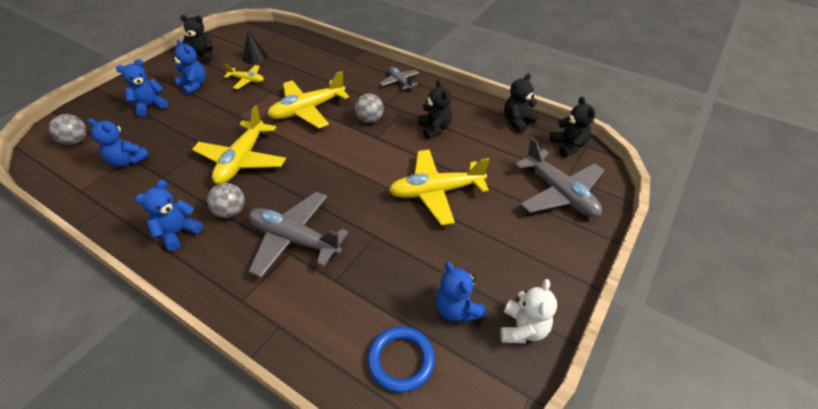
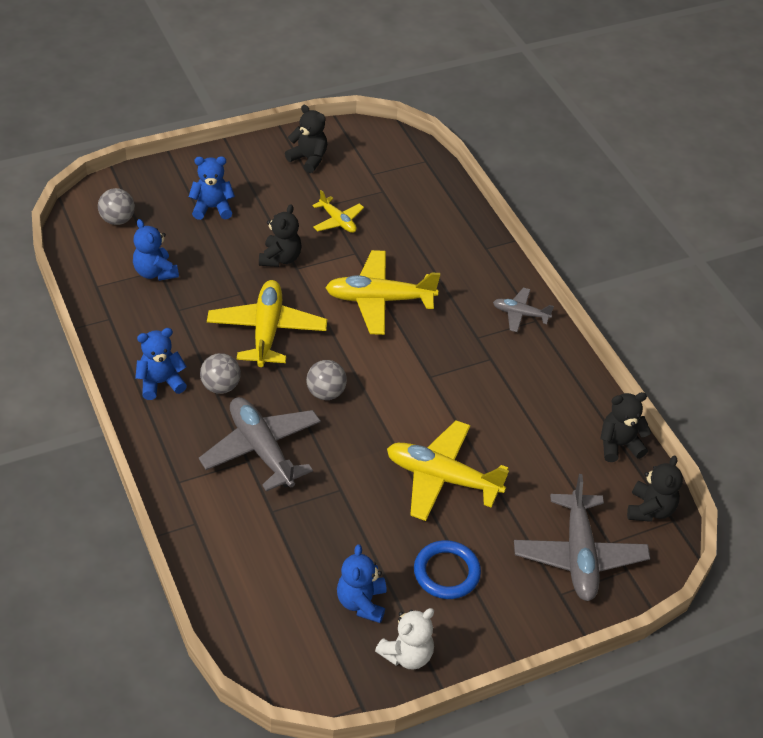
camera: 30 degrees right, 0 degrees up
(194, 85) = (274, 200): blue teddy bear -> none
(242, 160) = (267, 331): yellow plane -> yellow plane turned 135 degrees clockwise
(255, 57) = (369, 188): black cone -> none
(370, 119) = (441, 350): grey ball -> grey ball (326, 393)
(400, 82) = (520, 314): grey plane -> grey plane turned 75 degrees counterclockwise
(401, 360) = (277, 613): blue ring -> blue ring (446, 572)
(435, 128) = (508, 401): black teddy bear -> black teddy bear (280, 258)

